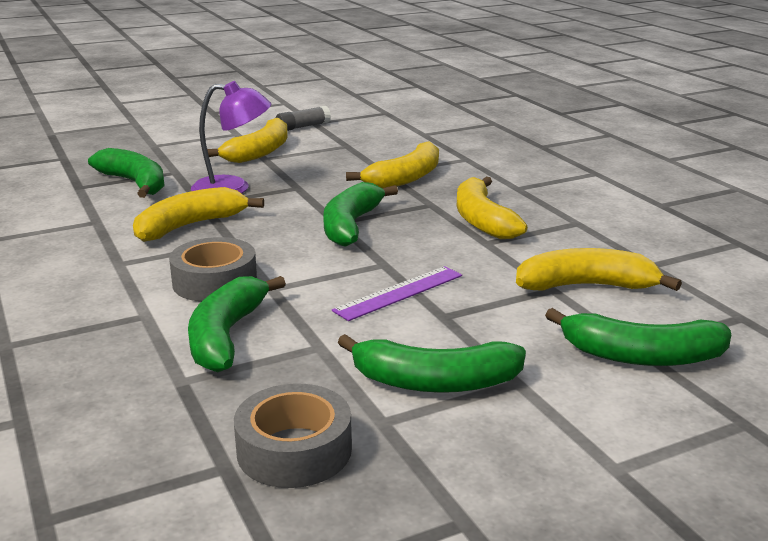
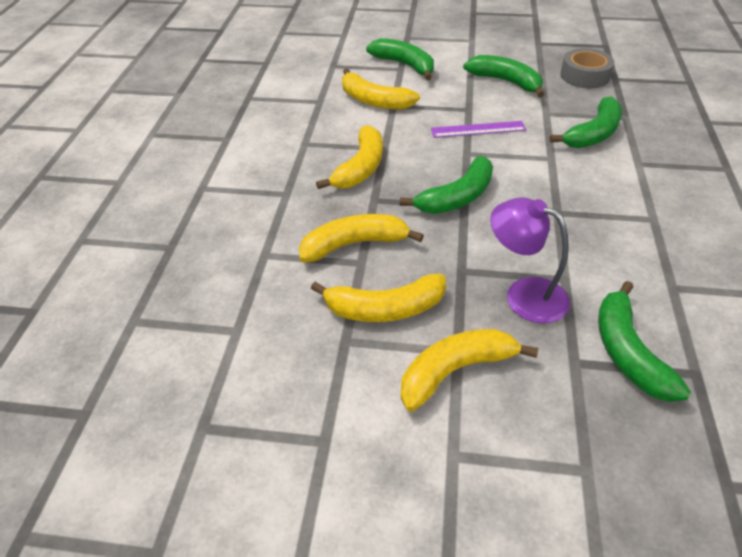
camera: 145 degrees left, 20 degrees up
(190, 226) = (586, 246): yellow banana -> yellow banana (385, 308)
(215, 282) = (586, 175): grey tape -> none
(303, 127) = (351, 431): grey glue stick -> none

